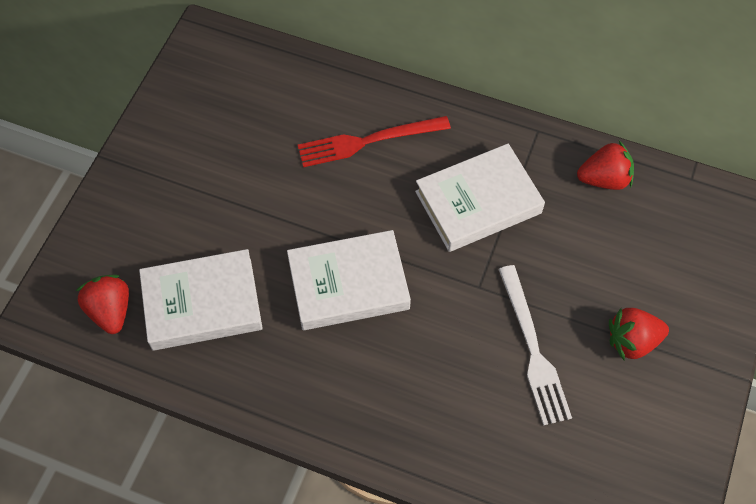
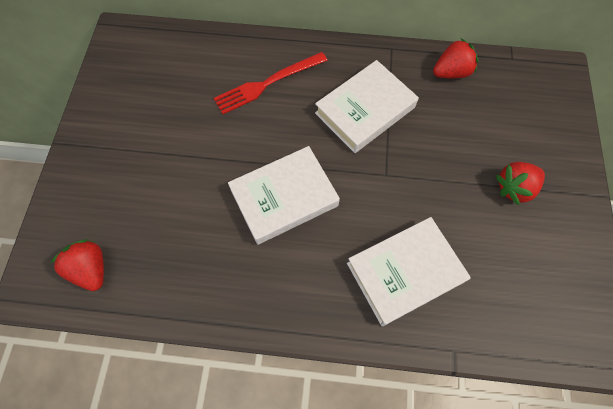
camera: 15 degrees left, 5 degrees up
(202, 304) = (168, 243): white book -> white book (404, 272)
(533, 349) = (443, 213): white fork -> none

